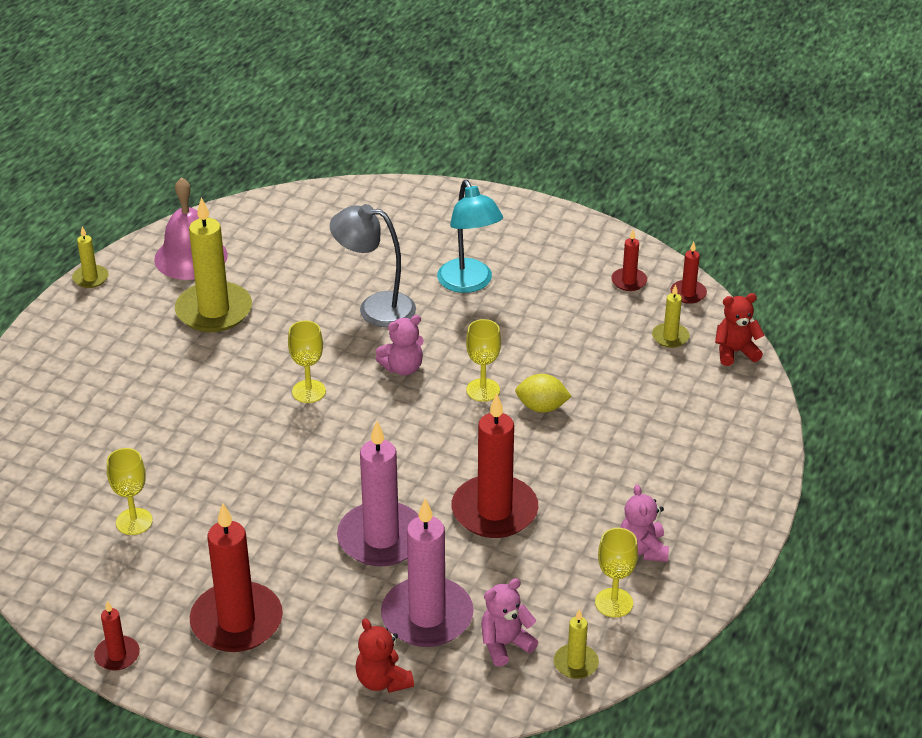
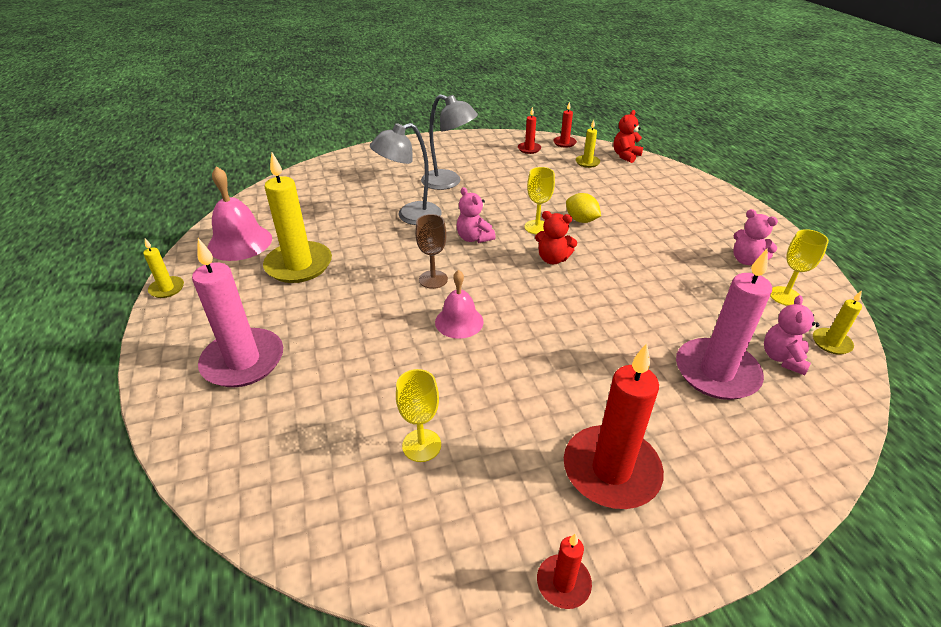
camera: 40 degrees left, 0 degrees up
(279, 444) = (459, 321): none -> pink bell
(309, 391) = (433, 279): yellow goblet -> brown goblet
(381, 538) = (612, 341): pink candle -> pink candle (243, 361)
(383, 681) = (766, 438): red teddy bear -> red teddy bear (552, 259)
(403, 368) = (474, 238): pink teddy bear -> pink teddy bear turned 120 degrees clockwise
(469, 283) = (448, 182): turquoise lamp -> grey lamp
(494, 511) = (646, 285): red candle -> none
(542, 407) = (581, 220): yellow lemon -> yellow lemon turned 75 degrees clockwise

